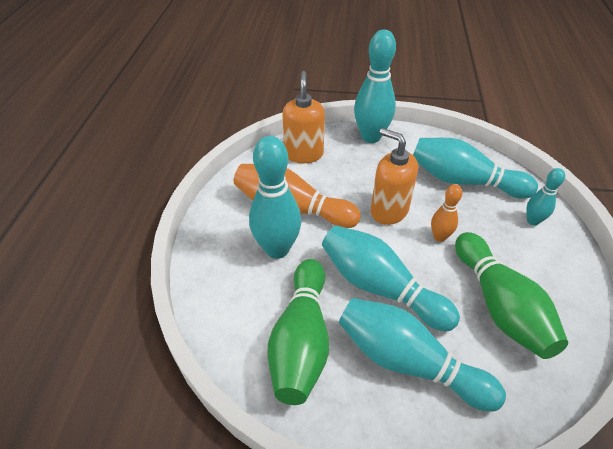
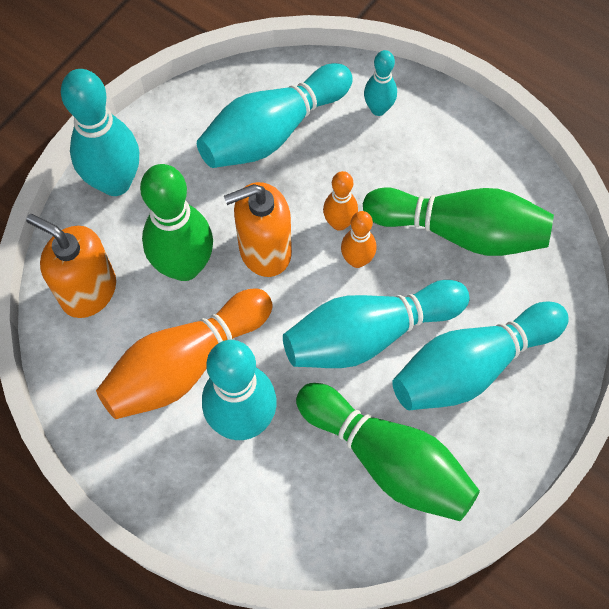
camera: 60 degrees left, 20 degrees up
(349, 182) = (184, 266): none -> green bowling pin
(424, 257) = (357, 260): none -> orange bowling pin

